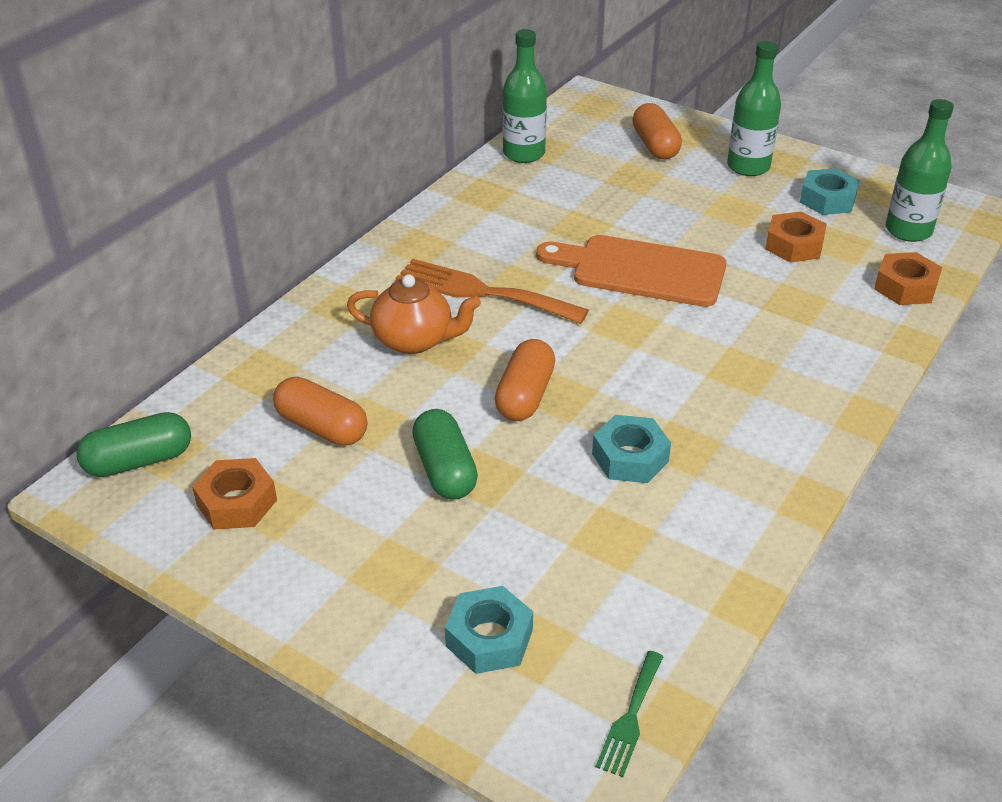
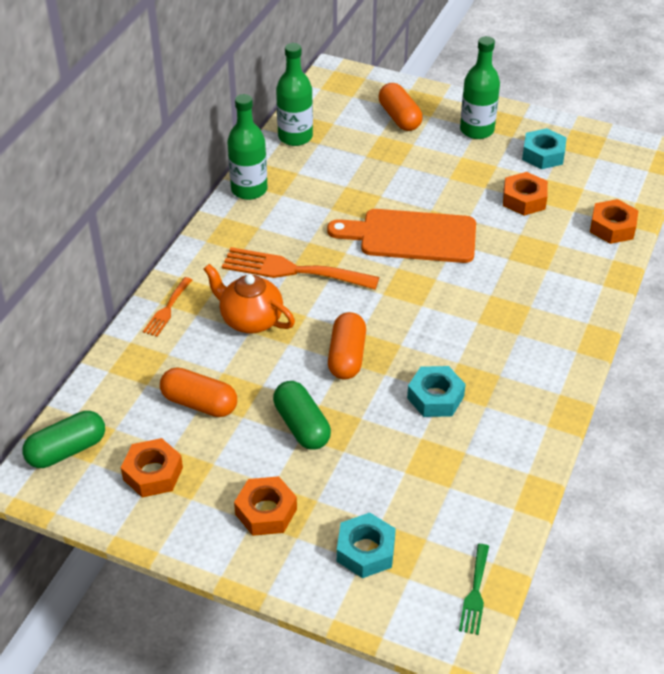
camera: 10 degrees left, 5 degrees up
(315, 318) = (167, 309): none -> orange fork
(368, 569) = (266, 511): none -> orange nut
(414, 340) = (250, 320): orange teapot -> orange teapot turned 150 degrees counterclockwise
(908, 230) = (608, 176): green bottle -> green bottle (249, 190)

